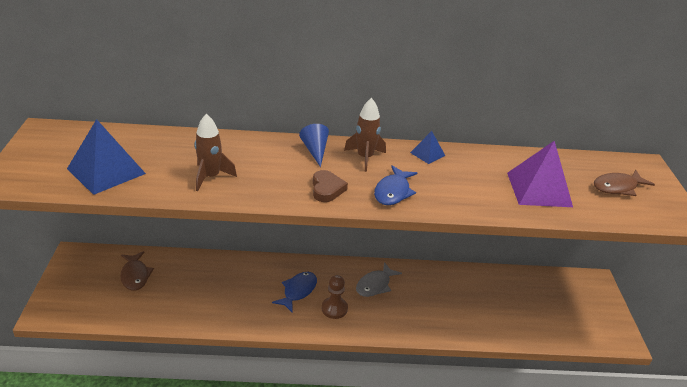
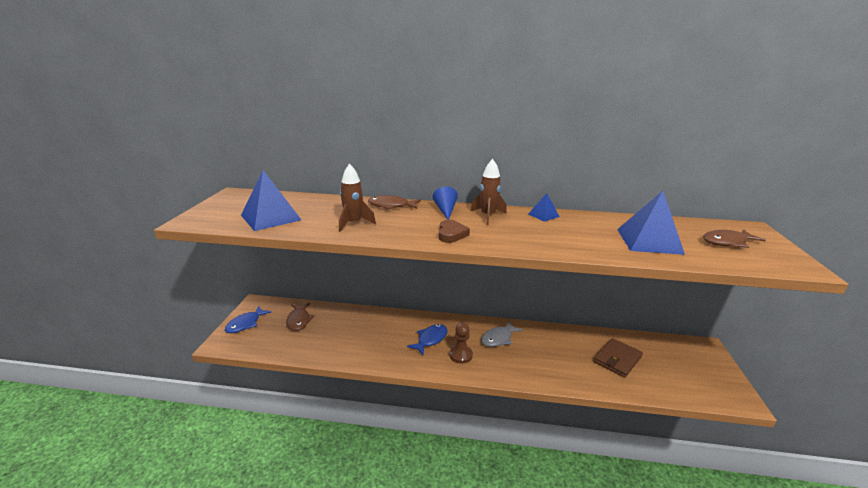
camera: 10 degrees right, 10 degrees down
(249, 145) = (391, 206): none -> brown fish
(393, 192) = (511, 238): blue fish -> blue fish (245, 324)
(503, 302) = (617, 359): none -> brown wallet
(539, 189) = (649, 241): purple pyramid -> blue pyramid

